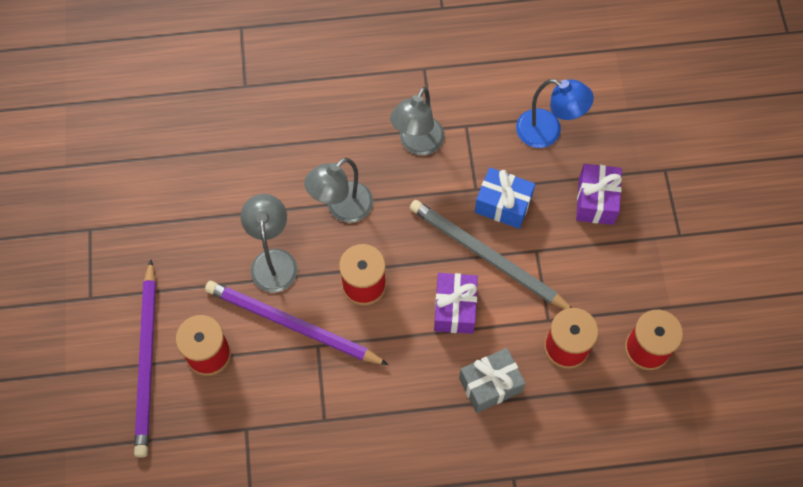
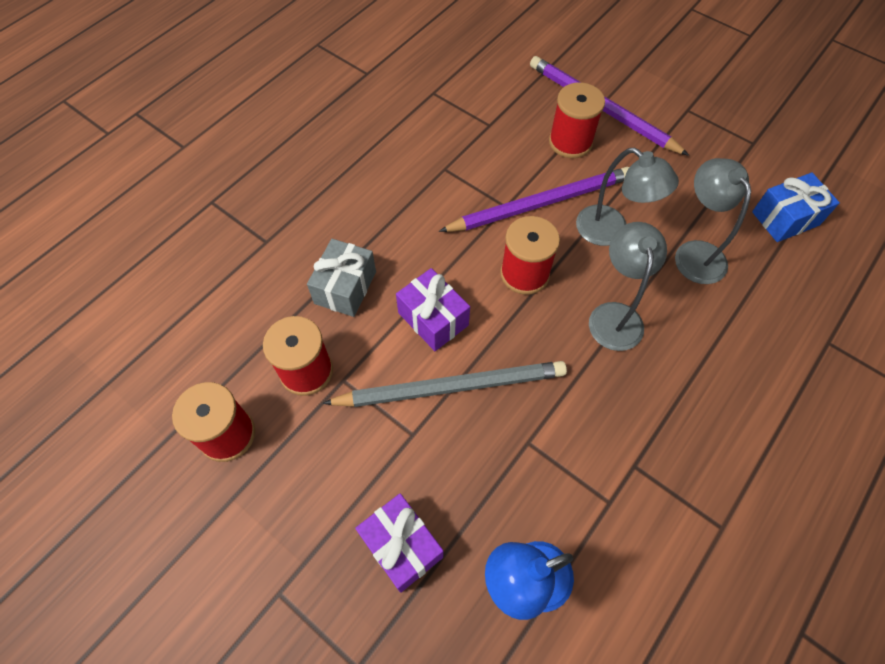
camera: 135 degrees right, 5 degrees down
(417, 144) = (629, 435): grey lamp -> grey lamp (694, 253)
(503, 205) = (487, 451): blue gift -> blue gift (785, 218)

